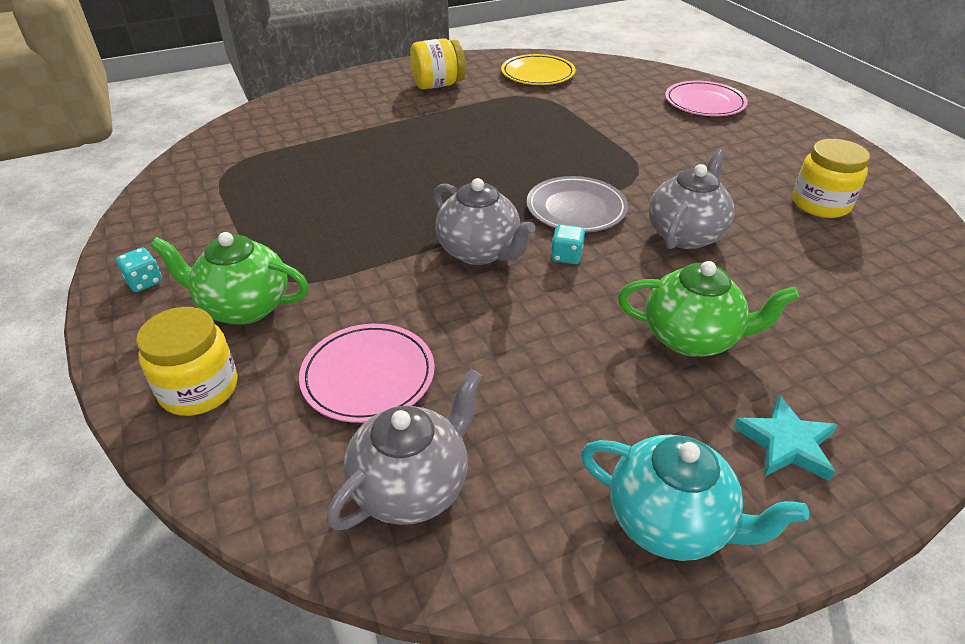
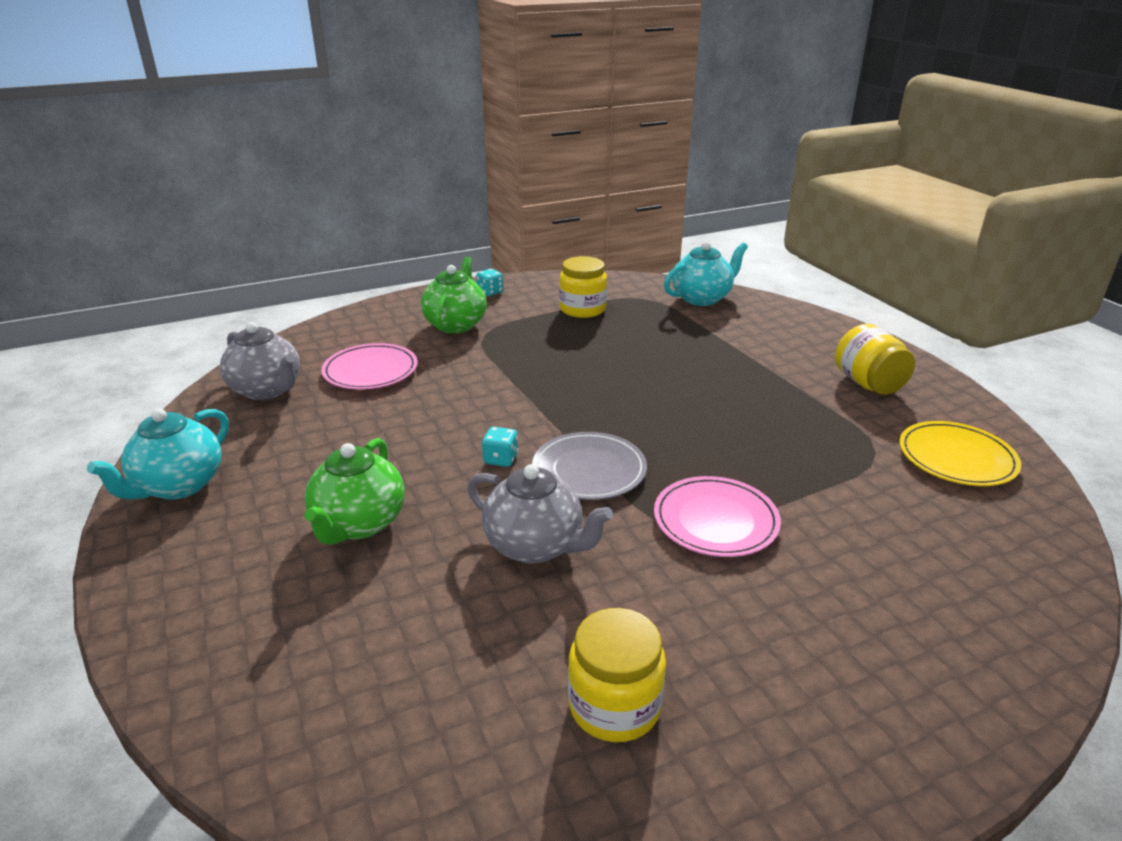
camera: 90 degrees right, 10 degrees down
(199, 389) = (380, 321): yellow jar -> yellow jar (582, 309)
(246, 135) = (702, 298): none -> turquoise teapot
(480, 252) = (512, 412): grey teapot -> none
(704, 103) = (950, 630): pink plate -> pink plate (715, 520)
(786, 443) = (209, 559): turquoise star -> none

